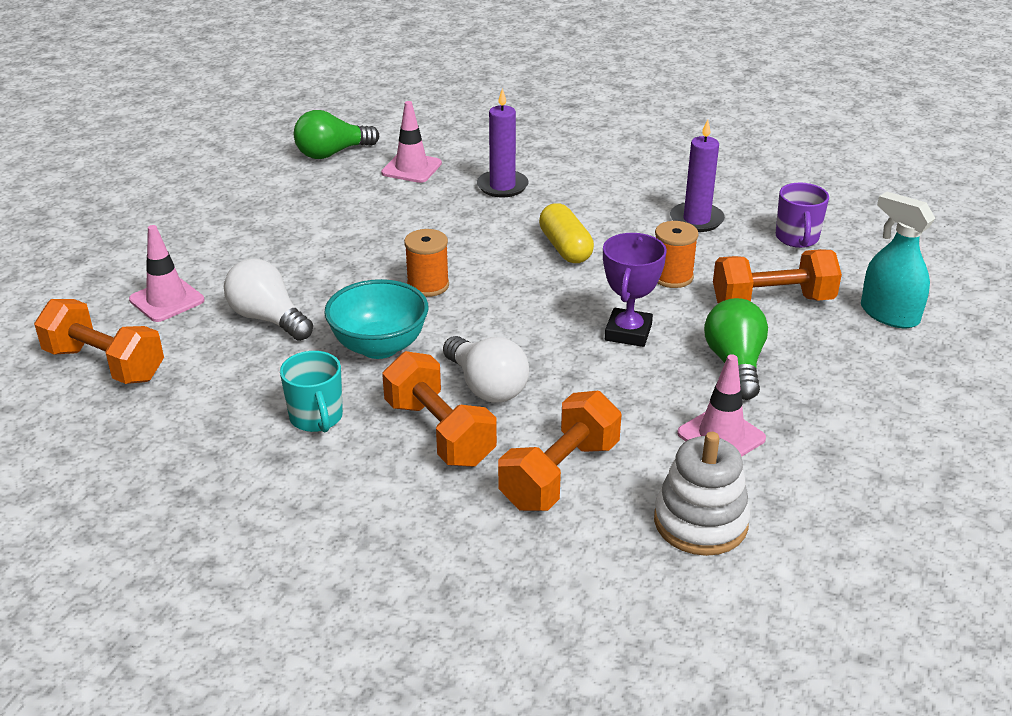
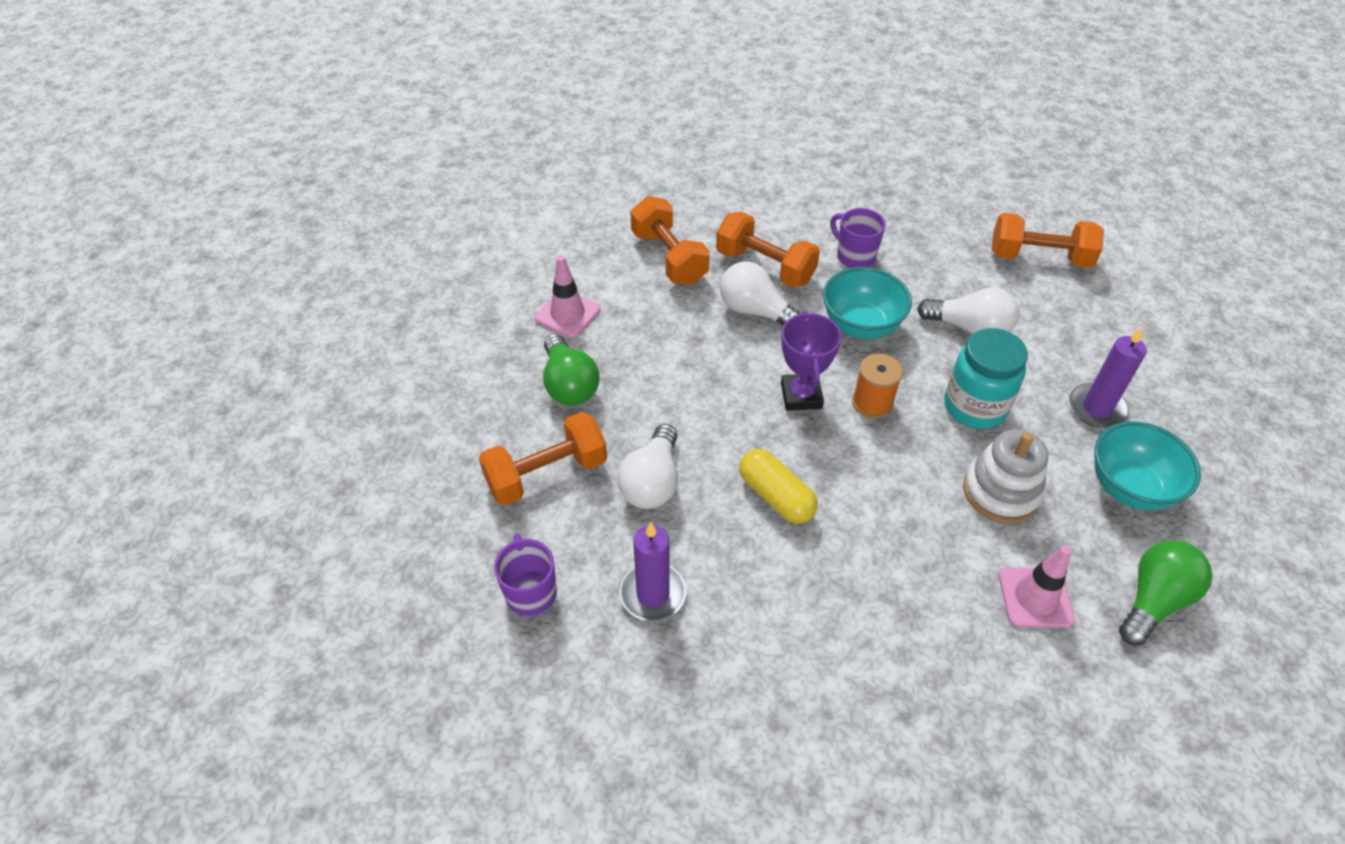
camera: 160 degrees right, 15 degrees up
(167, 300) = (1067, 325): pink traffic cone -> none
(272, 198) = (1129, 487): none -> turquoise bowl
(316, 418) = (854, 256): turquoise mug -> purple mug
(336, 264) = (974, 407): none -> turquoise jar
(502, 186) = (905, 593): purple candle -> purple candle (1096, 408)
(559, 475) = (669, 258): orange dumbbell -> orange dumbbell turned 45 degrees counterclockwise
(628, 332) = (669, 396): purple trophy -> purple trophy (801, 396)
(672, 277) = (652, 482): orange spool -> white light bulb
(700, 522) = (568, 249): white stacking toy -> white stacking toy (1001, 492)
(889, 314) = (431, 487): turquoise spray bottle -> none

